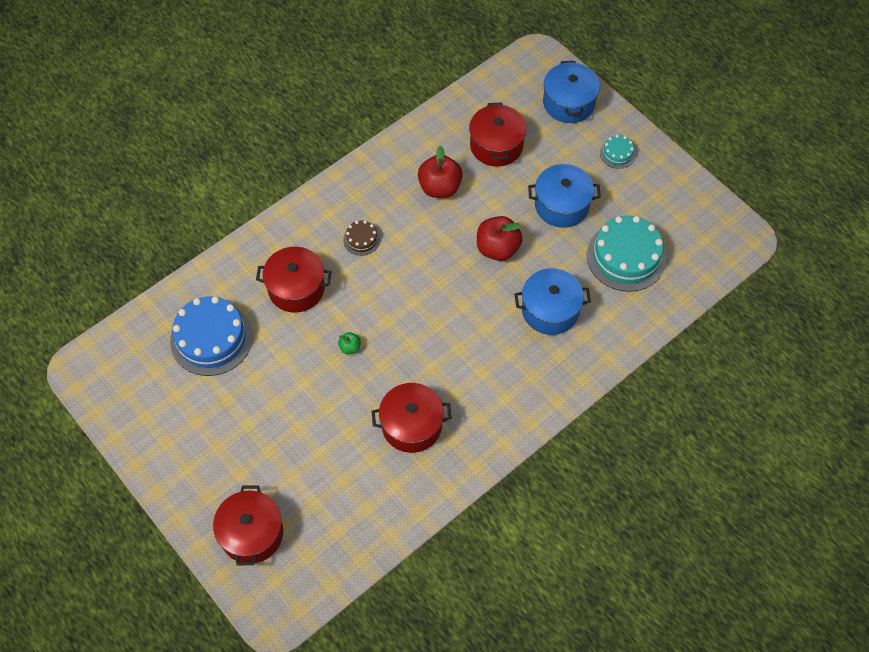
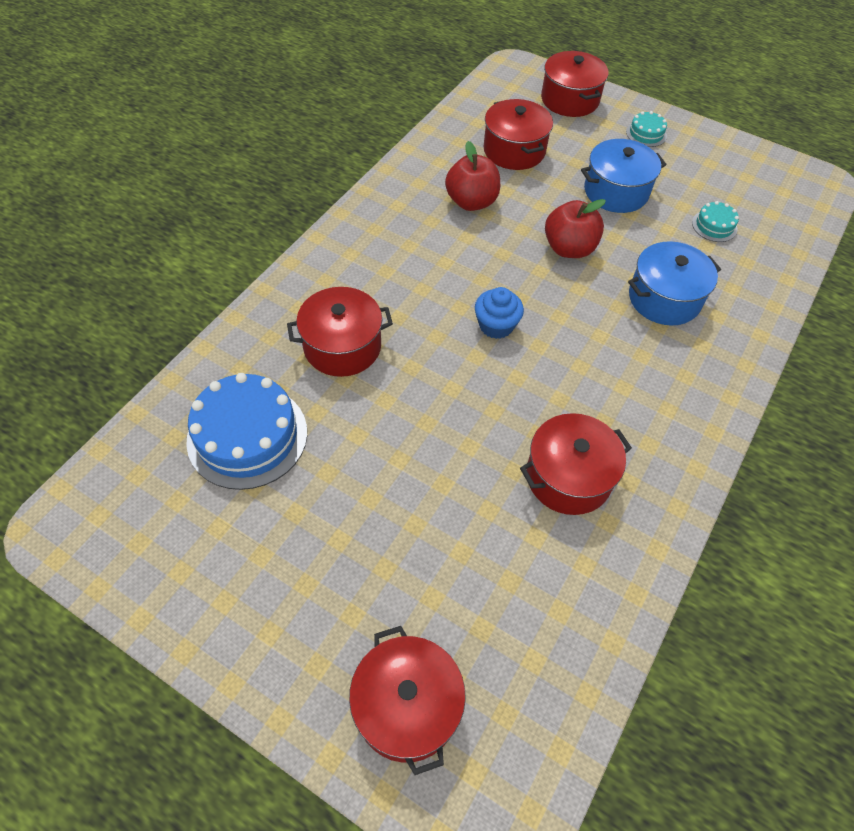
camera: 20 degrees left, 5 degrees down
(350, 347) = (442, 400): green apple -> none
(361, 239) = (403, 273): brown cake -> none
(412, 300) = (496, 325): none -> blue cupcake
(568, 103) = (570, 100): blue pot -> red pot
(626, 257) = (714, 226): turquoise cake -> turquoise cake, size x0.47

